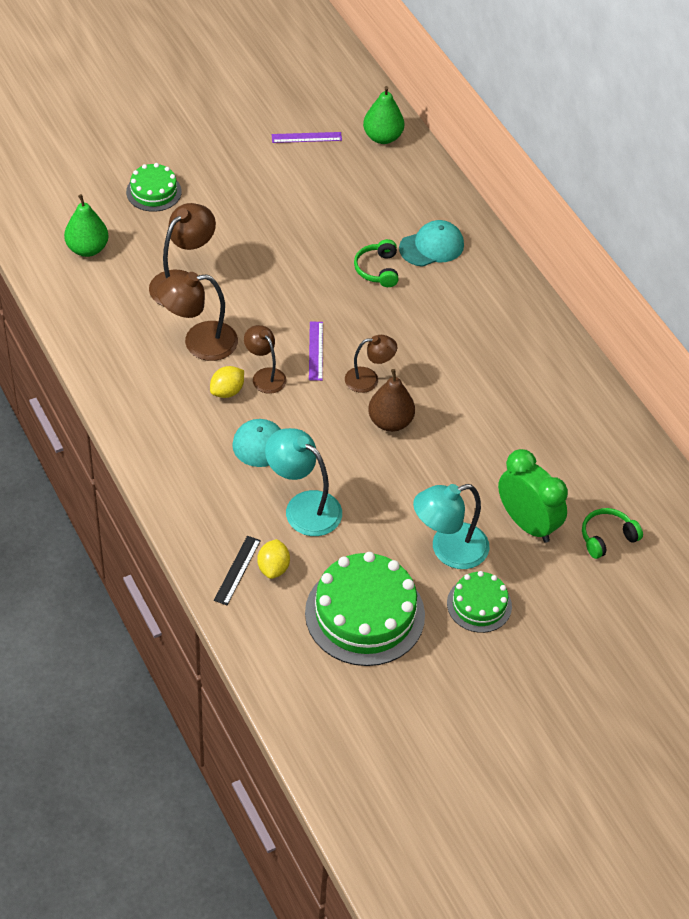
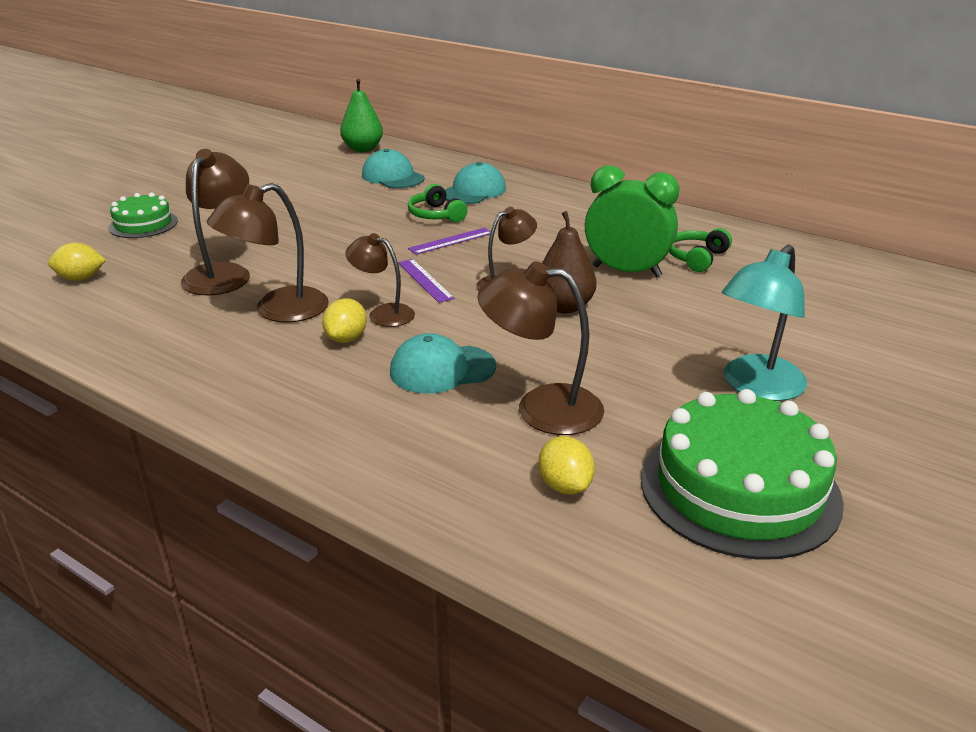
camera: 25 degrees left, 20 degrees down
(87, 249) = (81, 278): green pear -> yellow lemon
(237, 570) = (516, 508): black ruler -> none
(303, 507) = (541, 408): turquoise lamp -> brown lamp
(306, 137) = (288, 163): purple ruler -> purple ruler (451, 241)
(380, 196) = (392, 176): none -> turquoise cap
(479, 604) = (856, 424): green cake -> none
(527, 523) = (805, 336): green clock -> green clock (626, 271)
(607, 537) = (894, 320): green headphones -> green headphones (696, 258)

